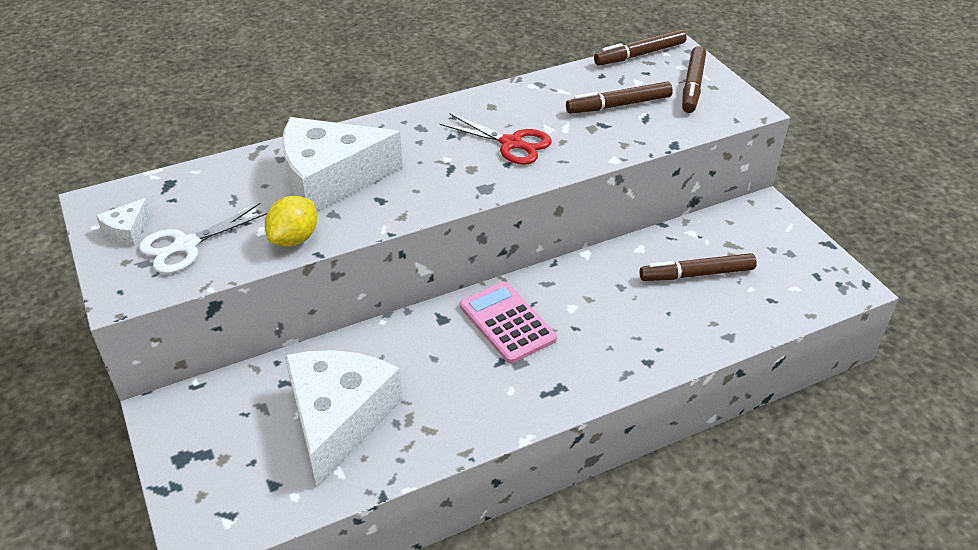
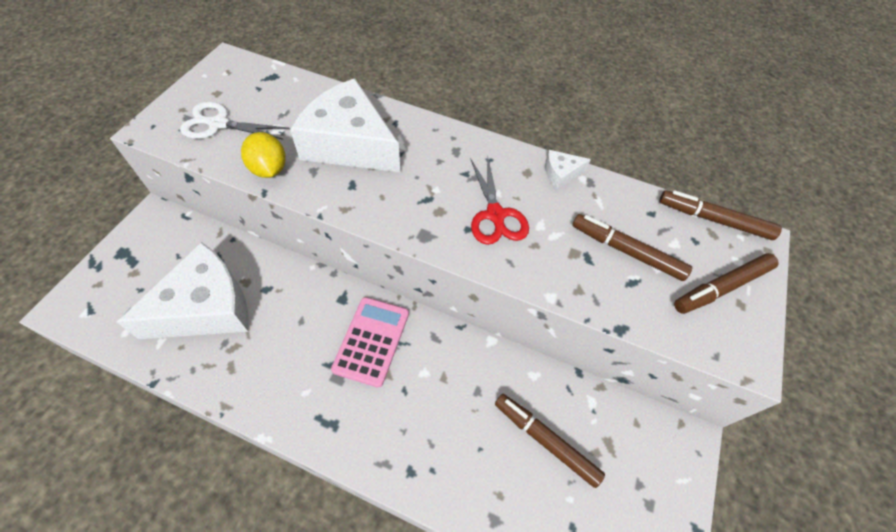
camera: 45 degrees right, 15 degrees up
(127, 230) = (211, 90): white cheese -> white cheese (561, 173)
(294, 239) = (269, 169): yellow lemon -> yellow lemon turned 75 degrees clockwise

